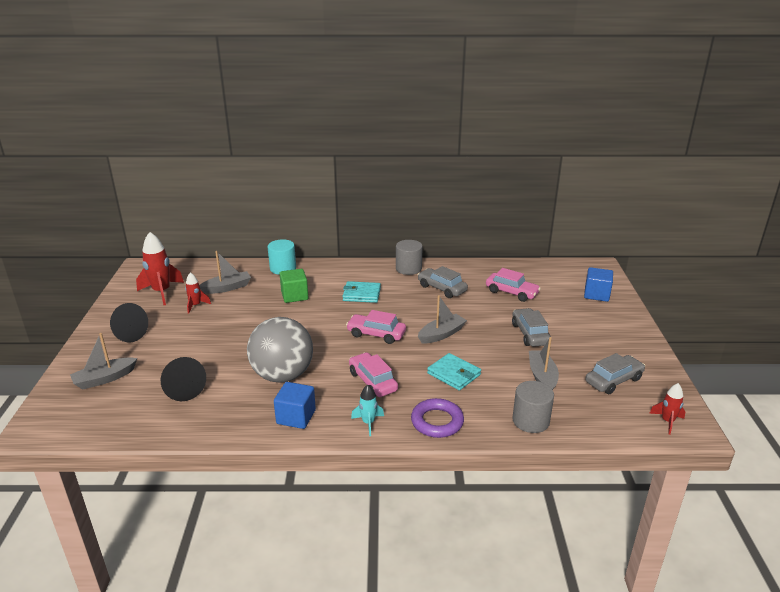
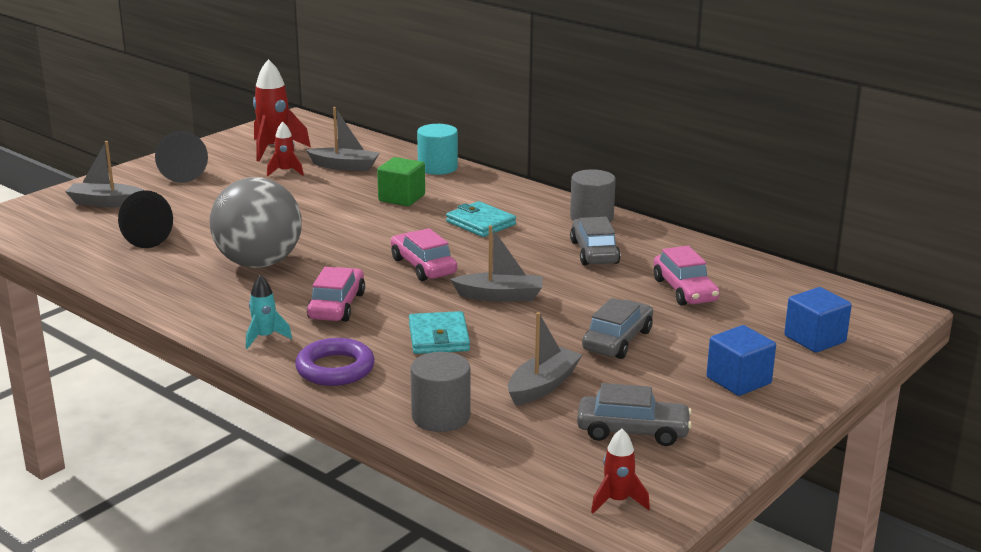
camera: 40 degrees right, 5 degrees down
(296, 417) = (208, 302): blue cube -> blue cube (738, 380)

